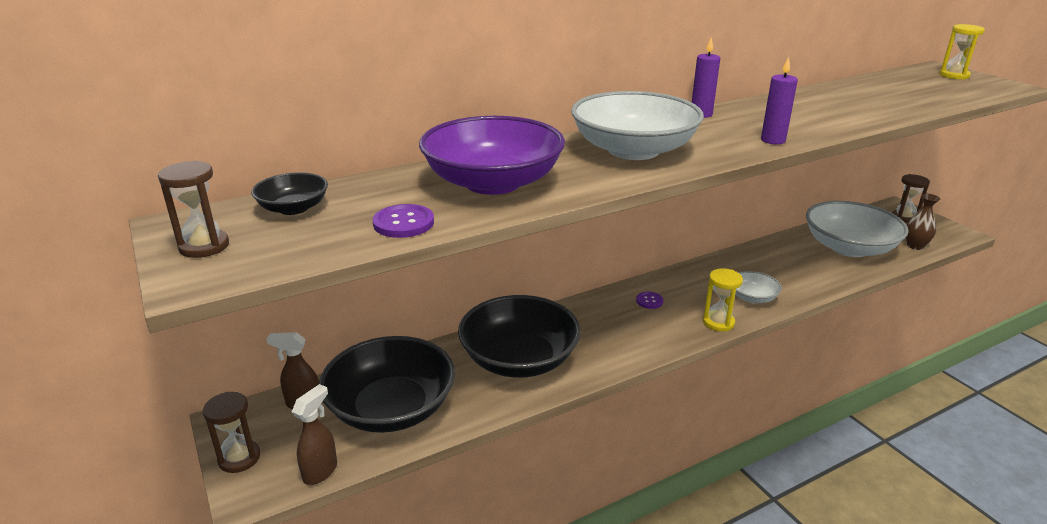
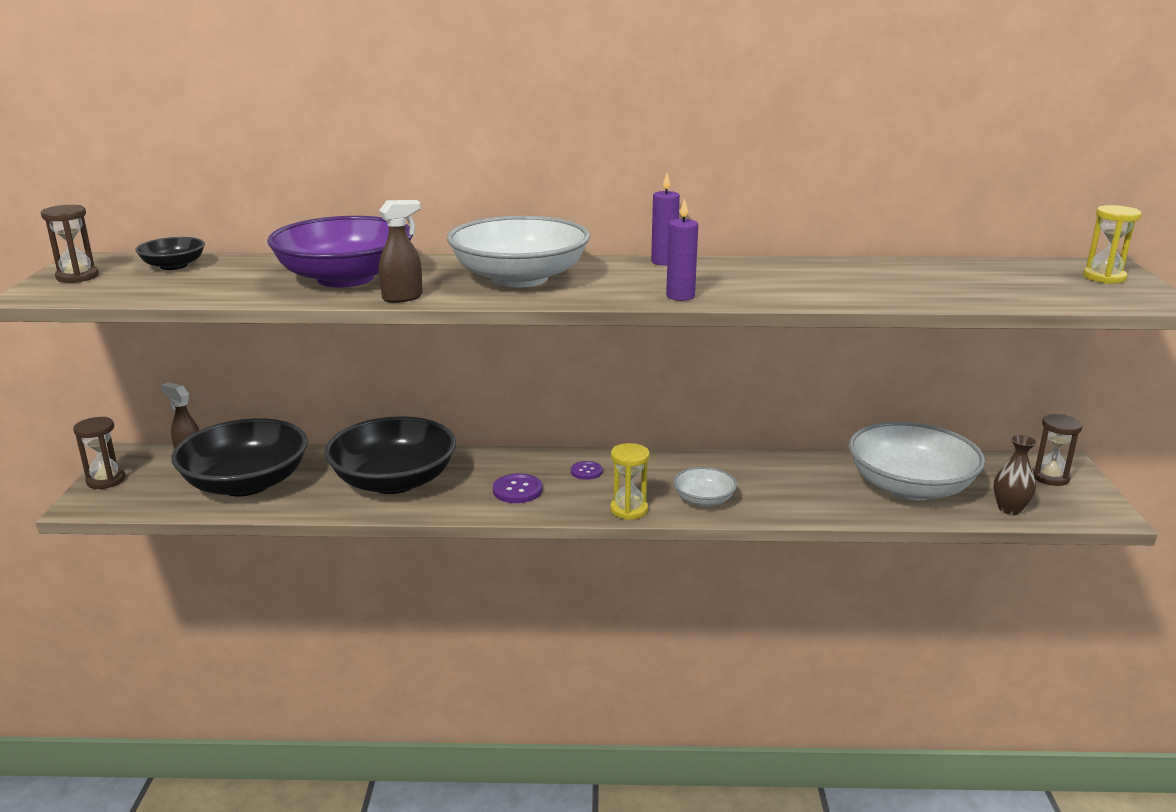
camera: 30 degrees right, 5 degrees down
(320, 471) = (144, 507): brown spray bottle -> brown spray bottle (403, 298)
(403, 223) = (223, 291): purple button -> purple button (517, 490)

